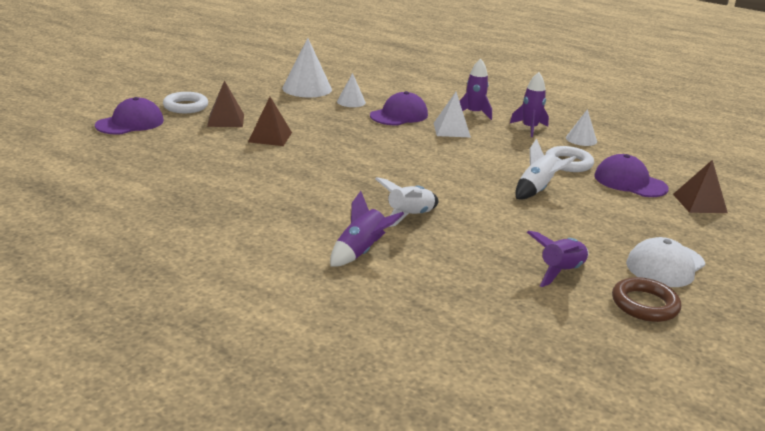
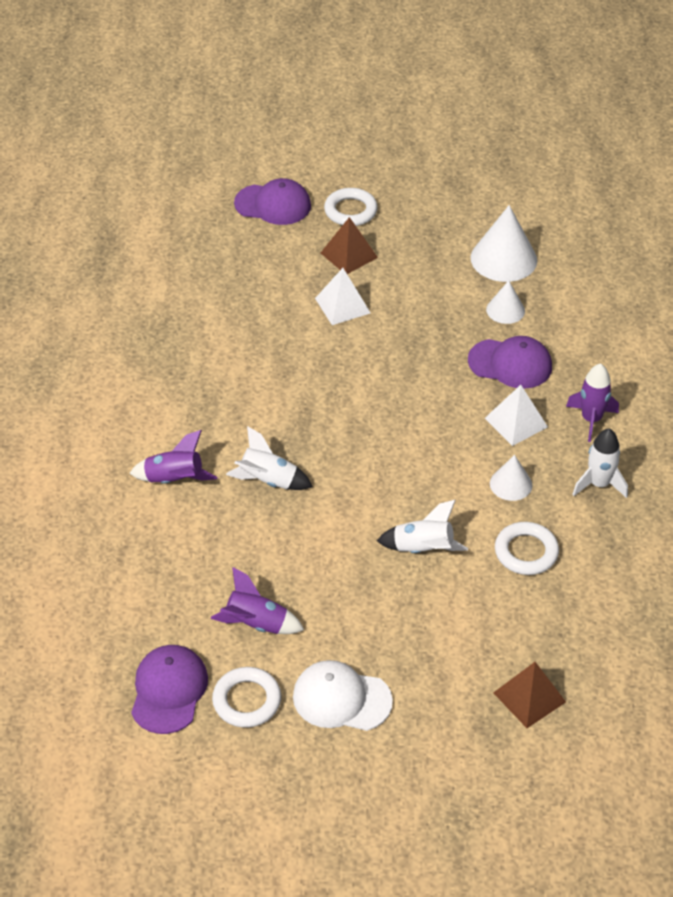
camera: 60 degrees right, 20 degrees up
(270, 137) = (342, 305): brown pyramid -> white pyramid
(529, 128) = (599, 484): purple rocket -> white rocket
(581, 139) = (617, 541): white cone -> white cone (511, 484)
(630, 182) = (527, 621): purple cap -> purple cap (169, 691)
(644, 304) = (247, 701): brown ring -> white ring

